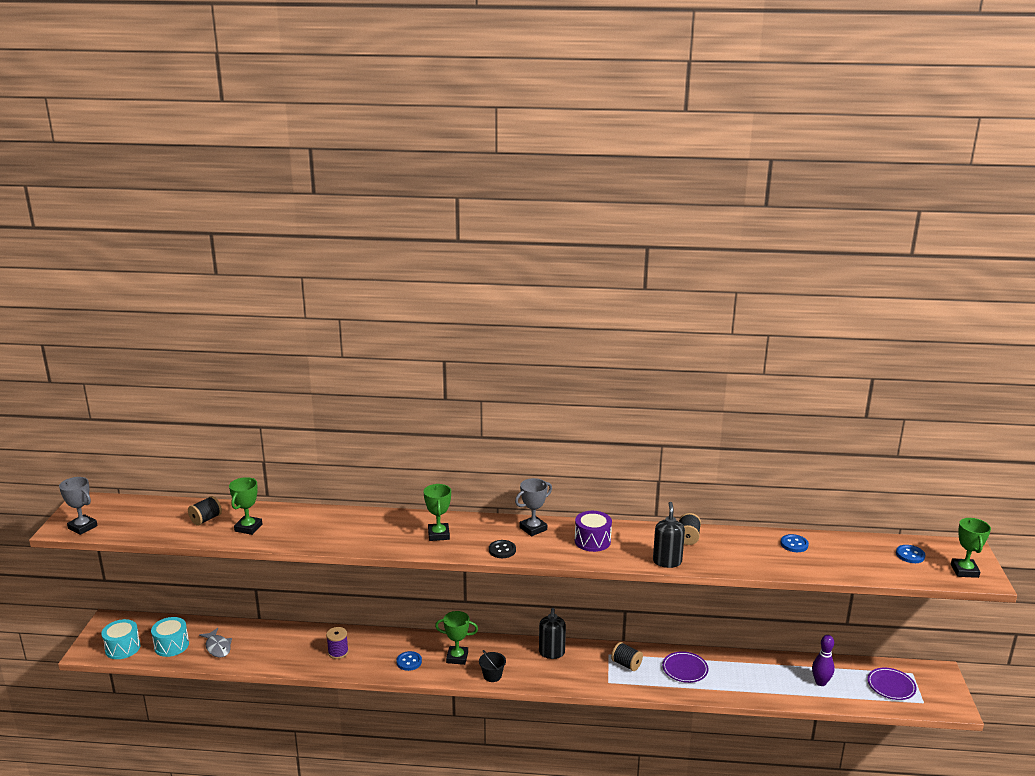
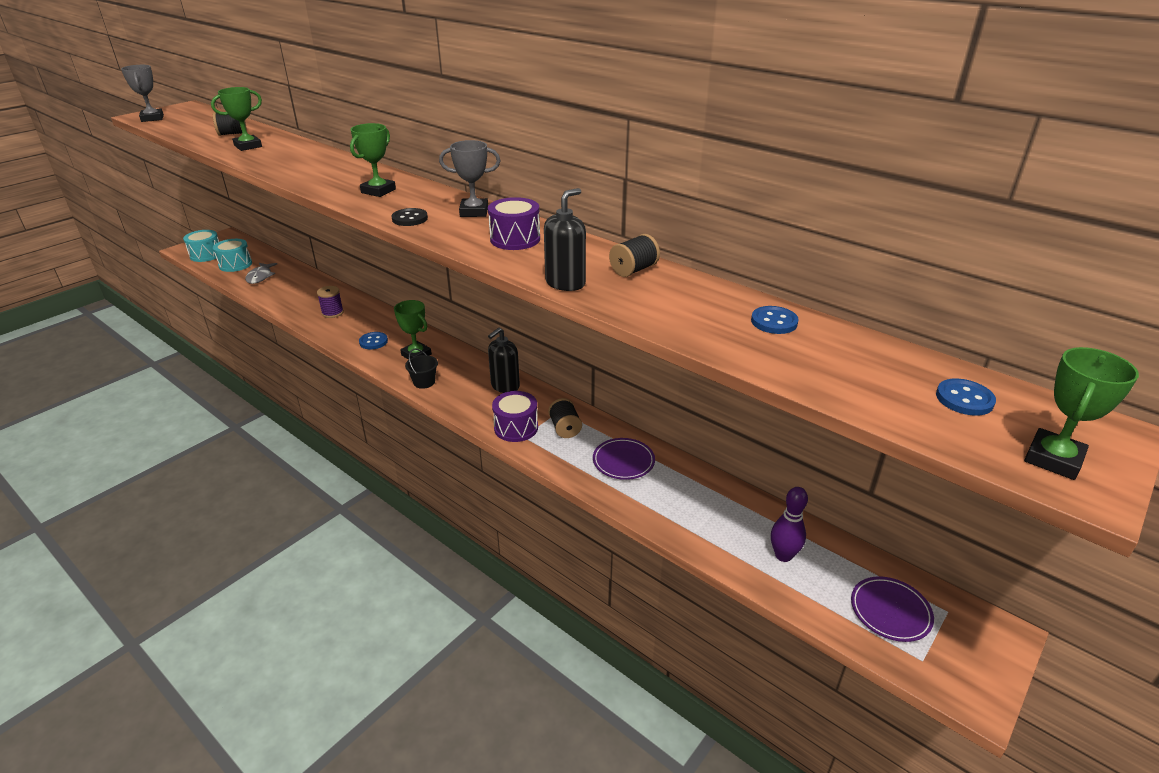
camera: 35 degrees right, 10 degrees up
(596, 678) = (516, 427): none -> purple drum

